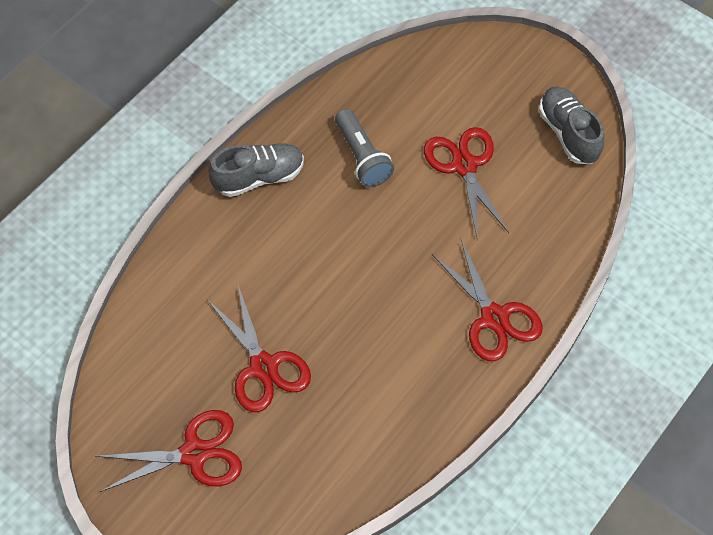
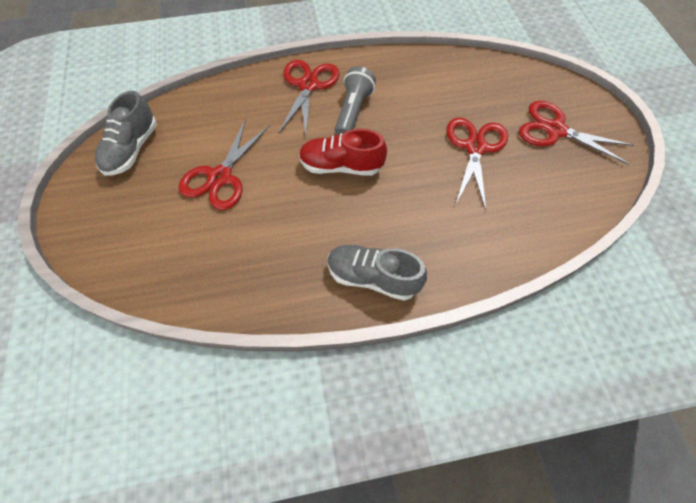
camera: 140 degrees left, 0 degrees up
(362, 157) = (280, 235): grey flashlight -> grey flashlight (353, 111)
(372, 252) = (341, 166): none -> red shoe

